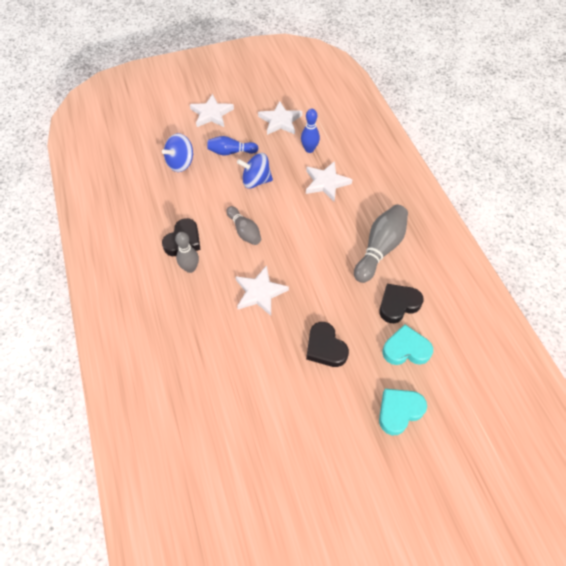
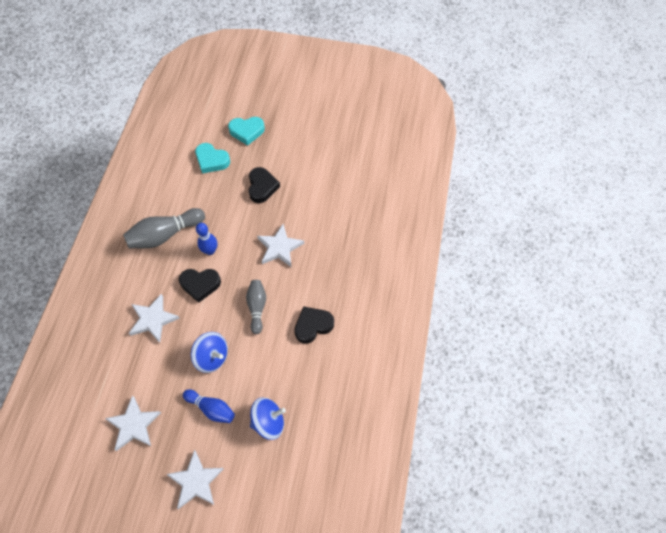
camera: 150 degrees left, 5 degrees up
(190, 268) = (321, 296): grey bowling pin -> none
(309, 149) = (136, 368): blue bowling pin -> blue bowling pin (210, 251)
(398, 305) = (190, 189): black heart -> black heart (200, 284)

